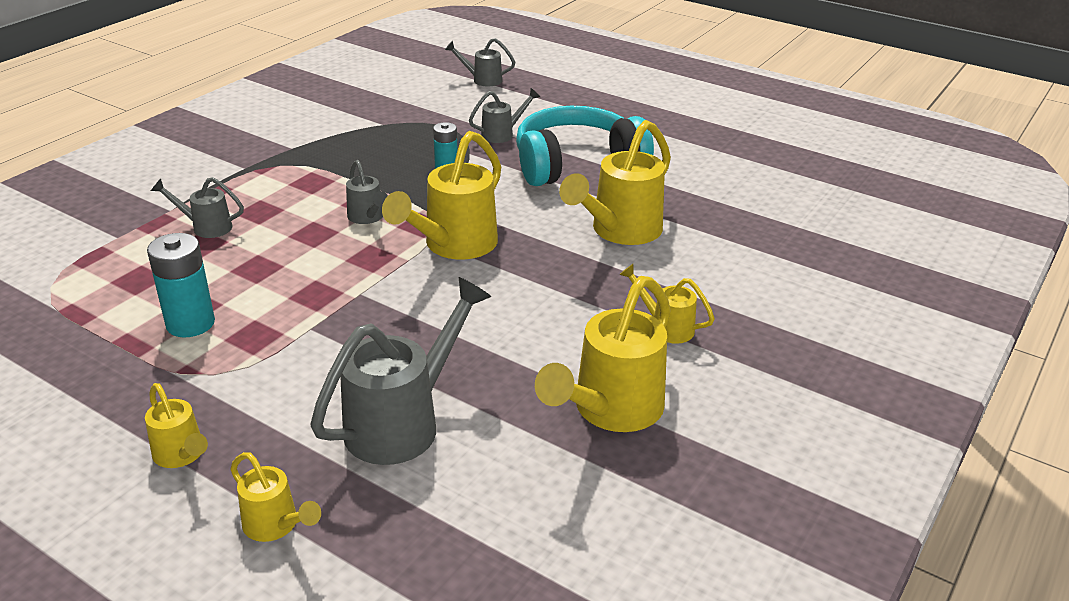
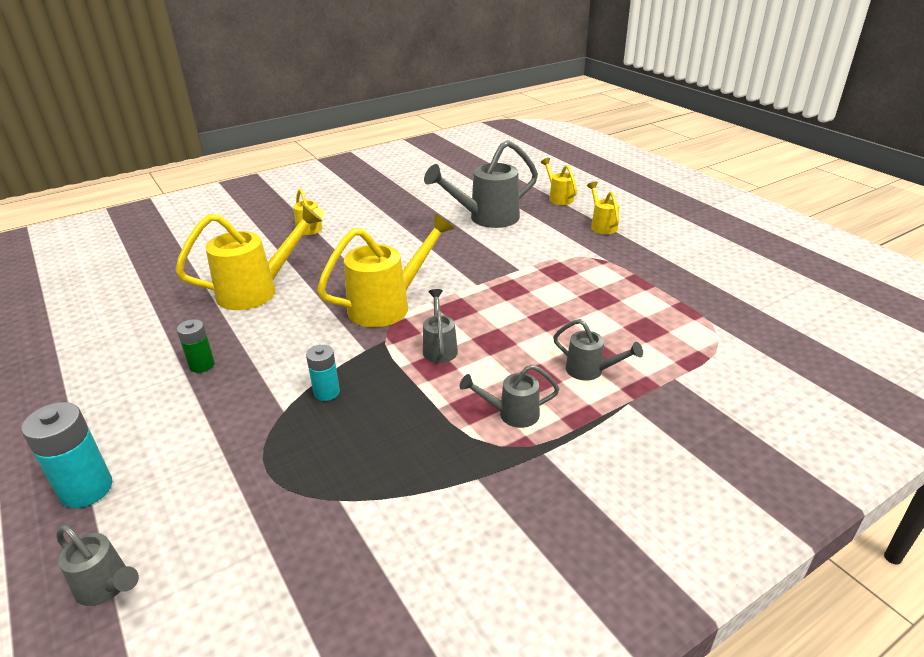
camera: 155 degrees left, 0 degrees up
(190, 323) = (601, 287): turquoise battery -> turquoise battery (86, 489)
(502, 134) = (219, 433): grey watering can -> grey watering can (511, 414)
(577, 165) = (202, 365): turquoise headphones -> green battery
(609, 411) = (384, 205): yellow watering can -> none

